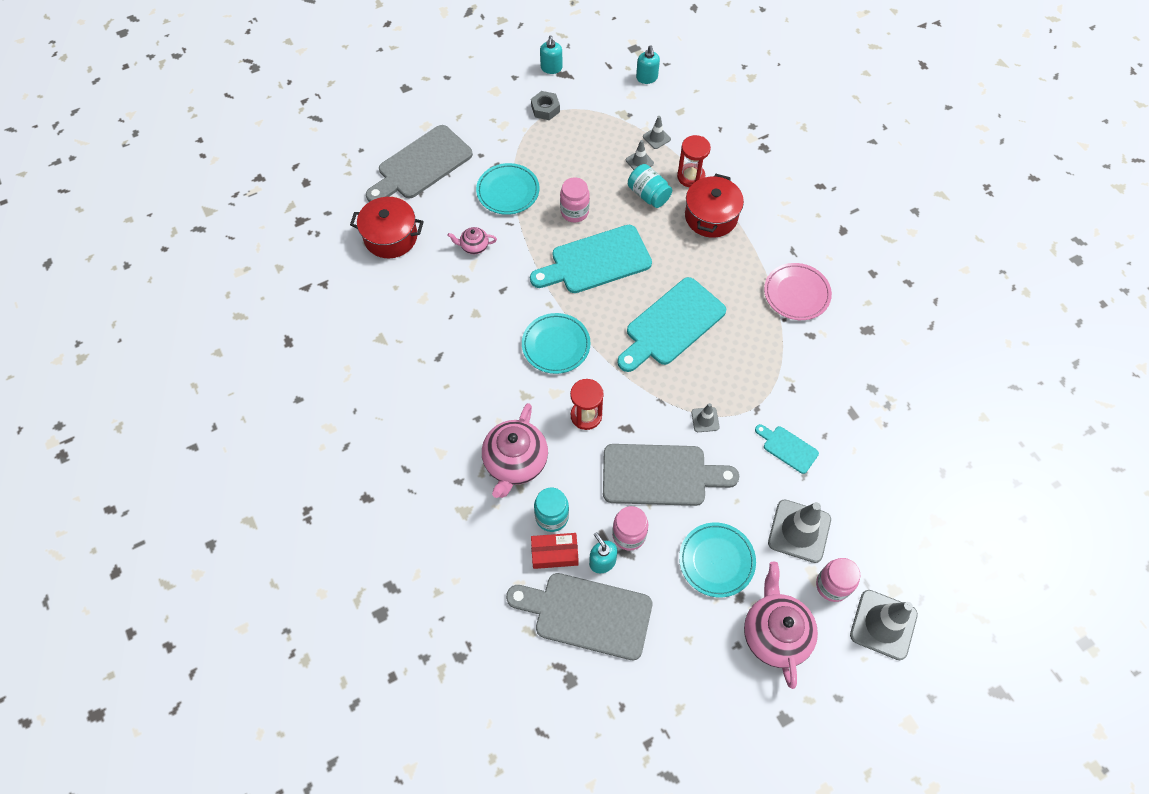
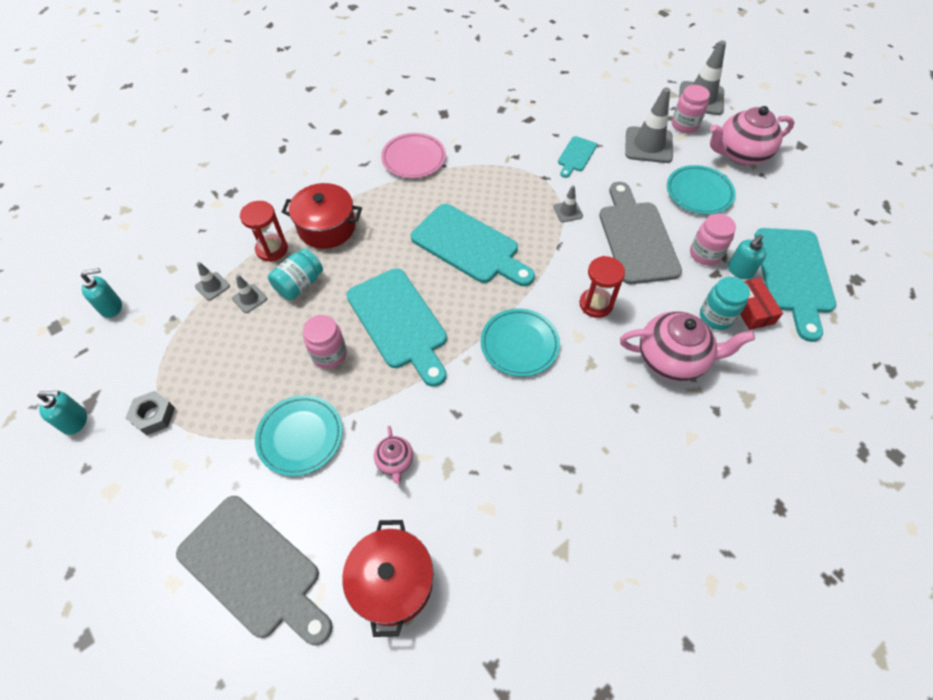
camera: 100 degrees left, 5 degrees down
(587, 614) = (793, 275): grey cutting board -> turquoise cutting board

